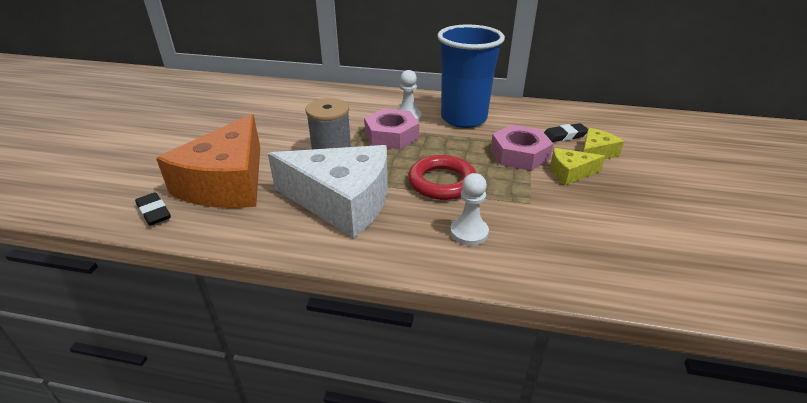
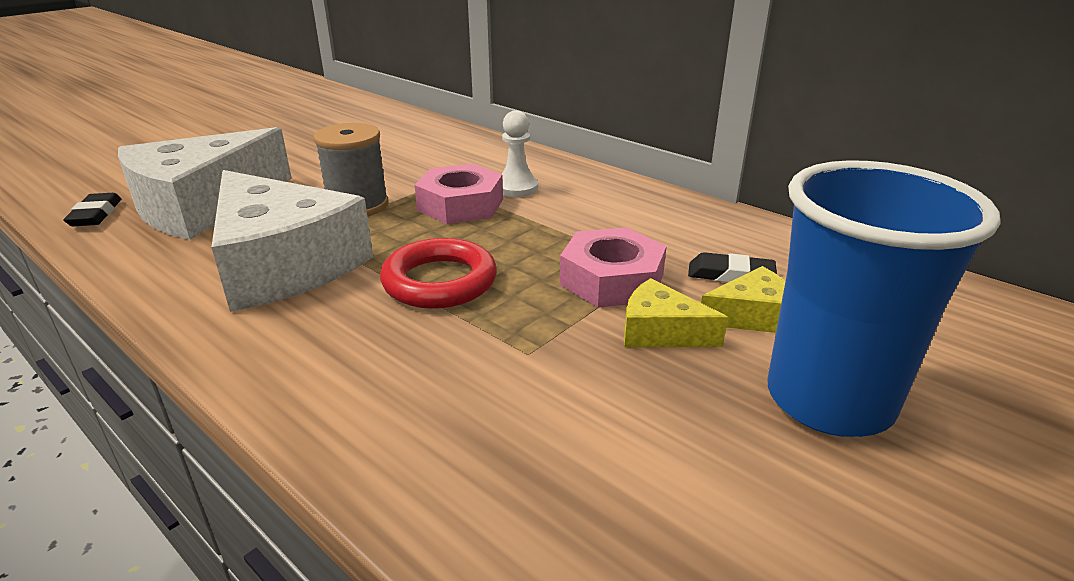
camera: 30 degrees right, 5 degrees down
(227, 182) = (203, 206): orange cheese -> white cheese
(463, 118) = (595, 209): blue cup -> blue cup (829, 400)
(469, 232) = (376, 360): white pawn -> none

